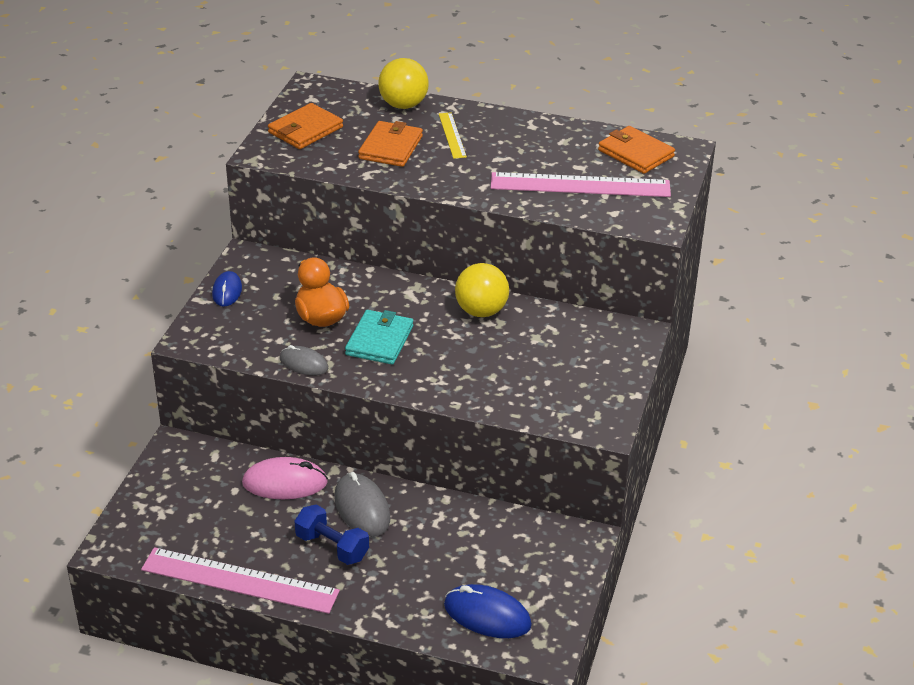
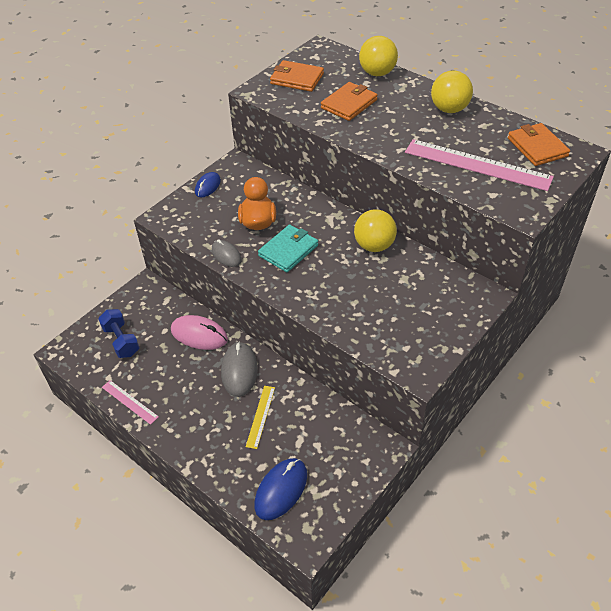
camera: 25 degrees right, 10 degrees up
(239, 580) = (129, 402): pink ruler -> pink ruler, size x0.49
(305, 130) = (297, 79): orange wallet -> orange wallet turned 45 degrees clockwise
(332, 547) = (203, 395): blue dumbbell -> blue dumbbell (121, 341)
(452, 135) = (399, 103): yellow ruler -> yellow ruler (260, 416)
(487, 615) = (281, 490): blue mouse -> blue mouse turned 75 degrees clockwise
(514, 131) = (449, 109): none -> yellow ball

